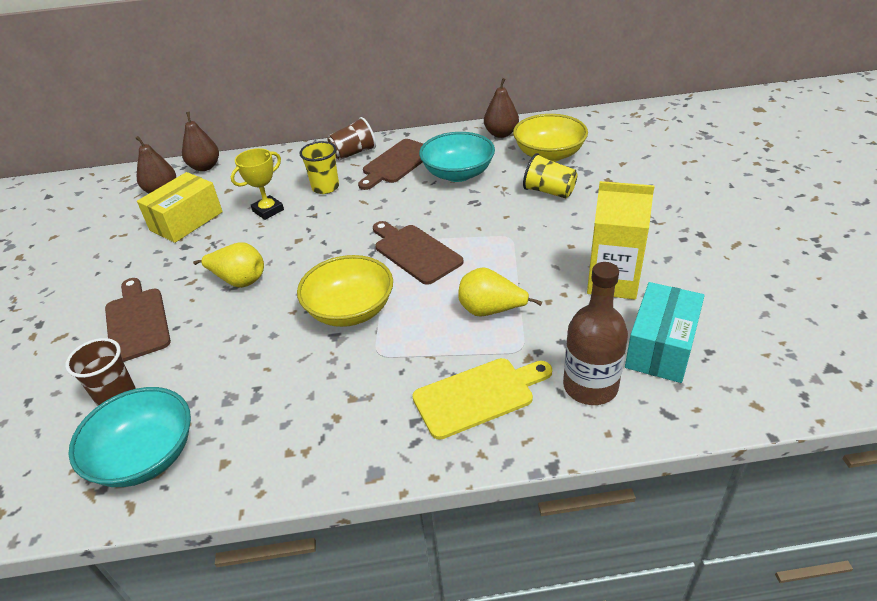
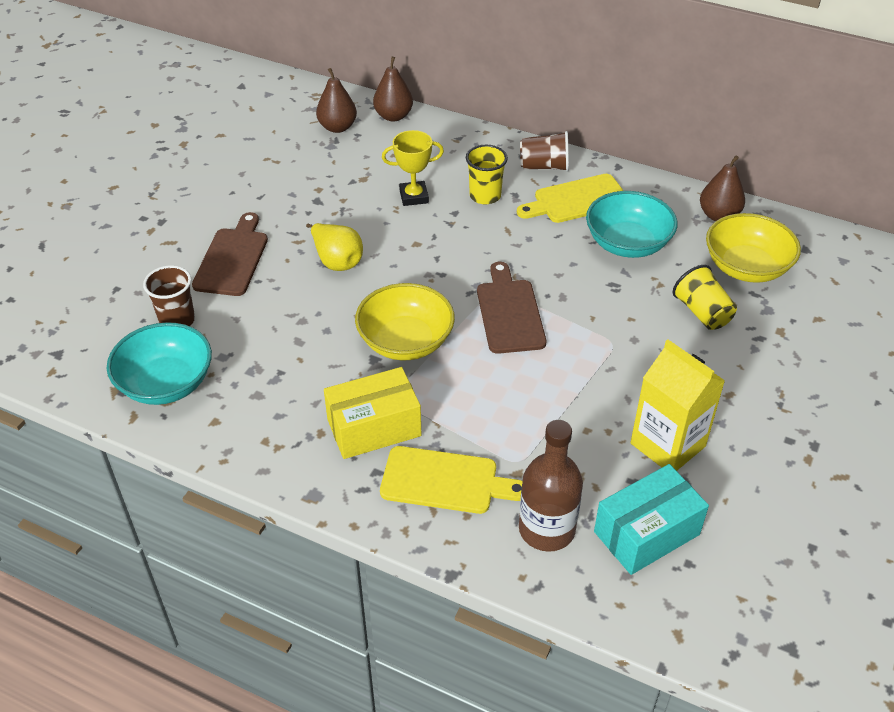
camera: 30 degrees right, 5 degrees up
(186, 221) = (336, 173): yellow box -> yellow box (374, 427)
(397, 163) = (577, 200): brown cutting board -> yellow cutting board
(491, 311) = (525, 410): yellow pear -> none

